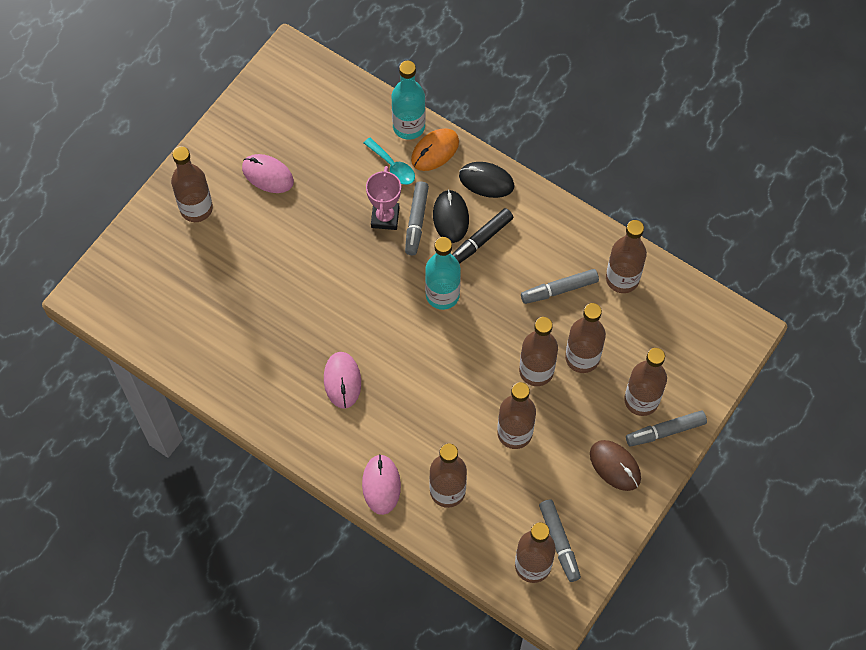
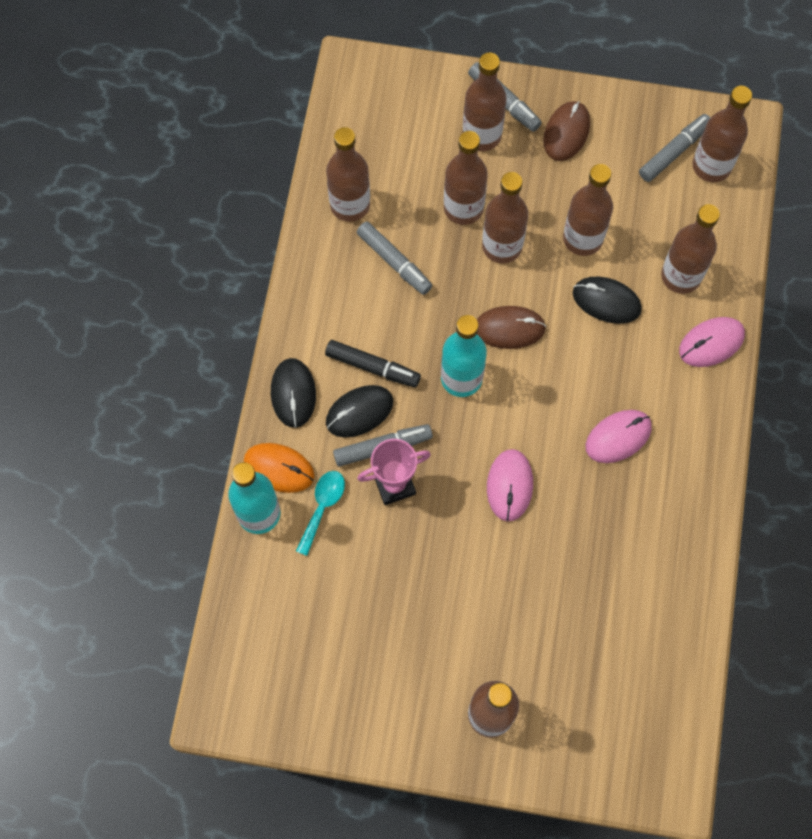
camera: 115 degrees left, 5 degrees up
(267, 175) = (403, 650): pink mouse -> pink mouse (509, 486)
(453, 425) = (606, 301): none -> black mouse
(465, 345) = (509, 328): none -> brown mouse

